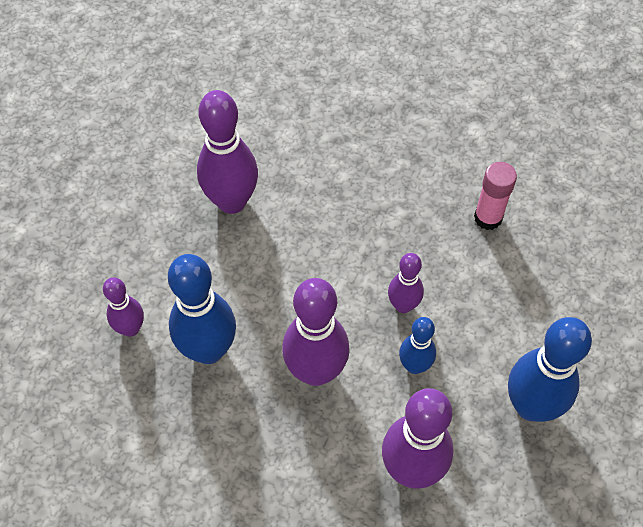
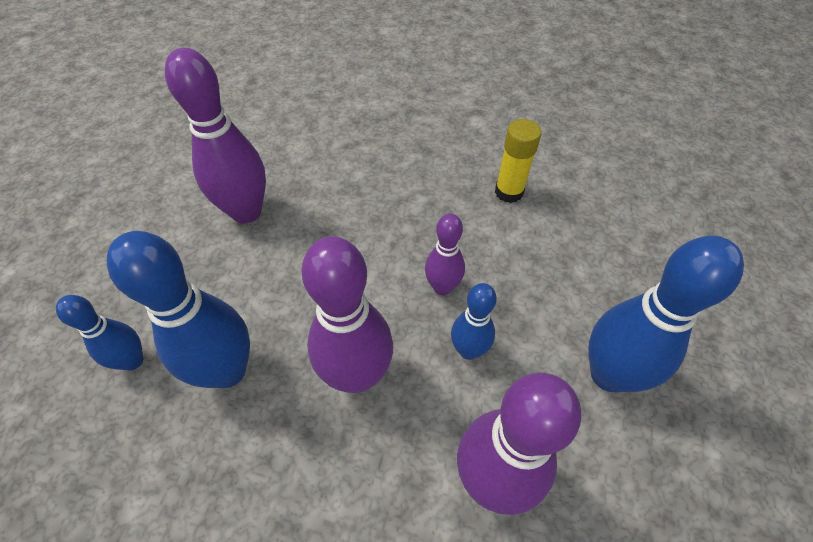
camera: 10 degrees left, 5 degrees down
(131, 328) = (133, 360): purple bowling pin -> blue bowling pin
(488, 218) = (509, 192): pink glue stick -> yellow glue stick

